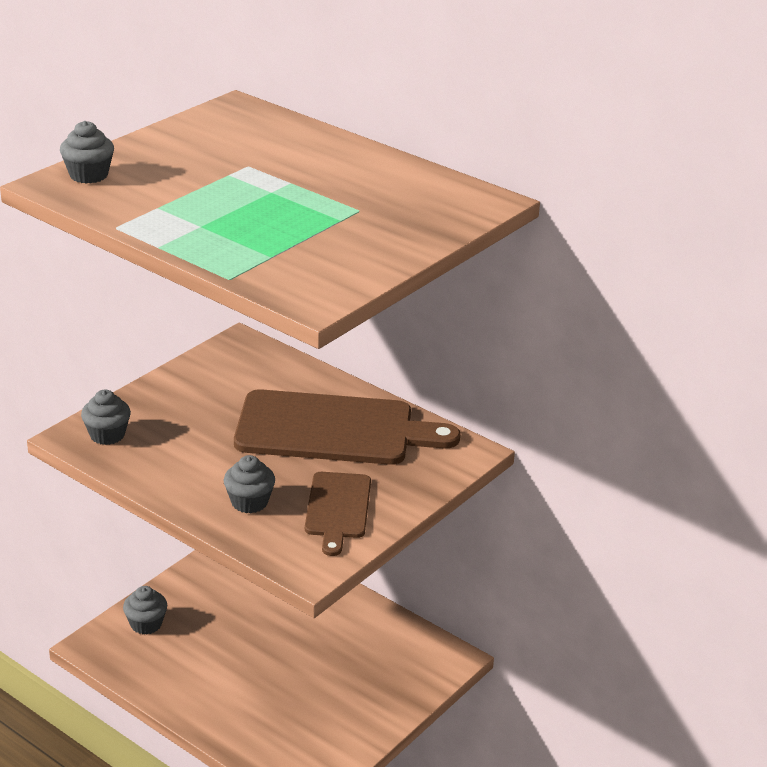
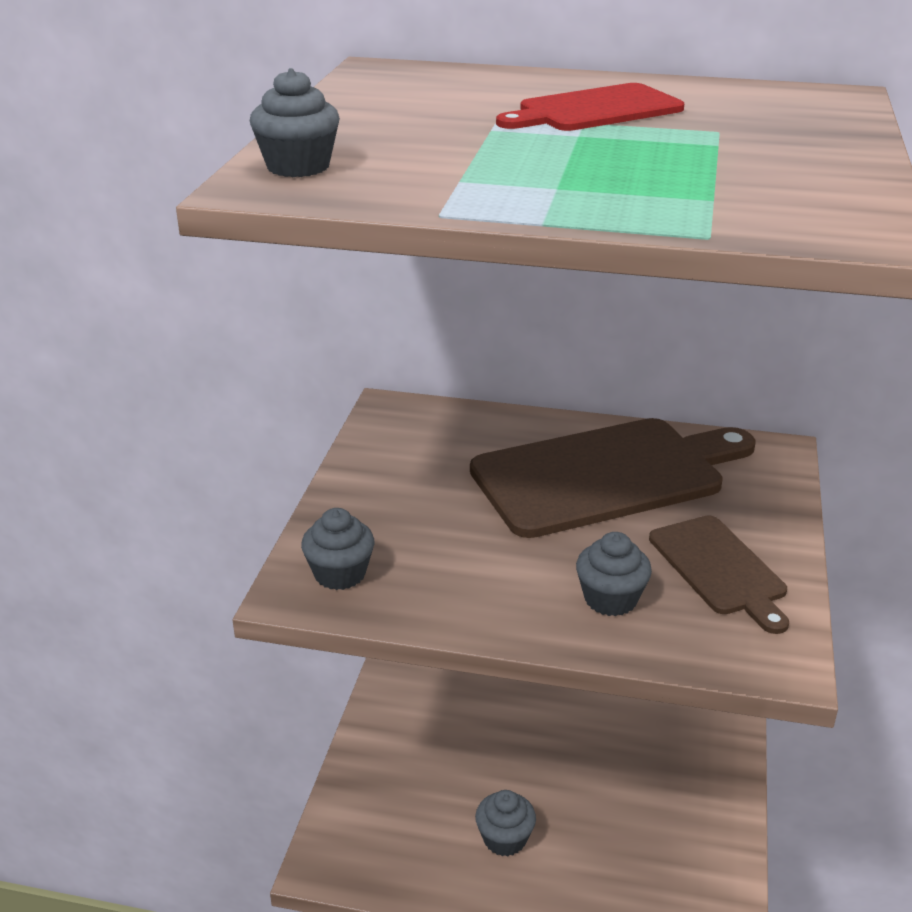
camera: 25 degrees left, 0 degrees up
(146, 624) = (368, 806): grey cupcake -> grey cupcake (504, 839)
(313, 174) = (595, 110): none -> red cutting board

